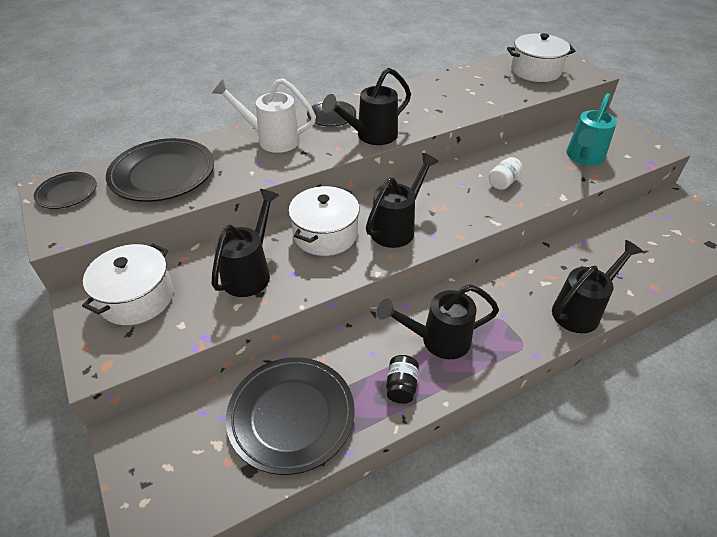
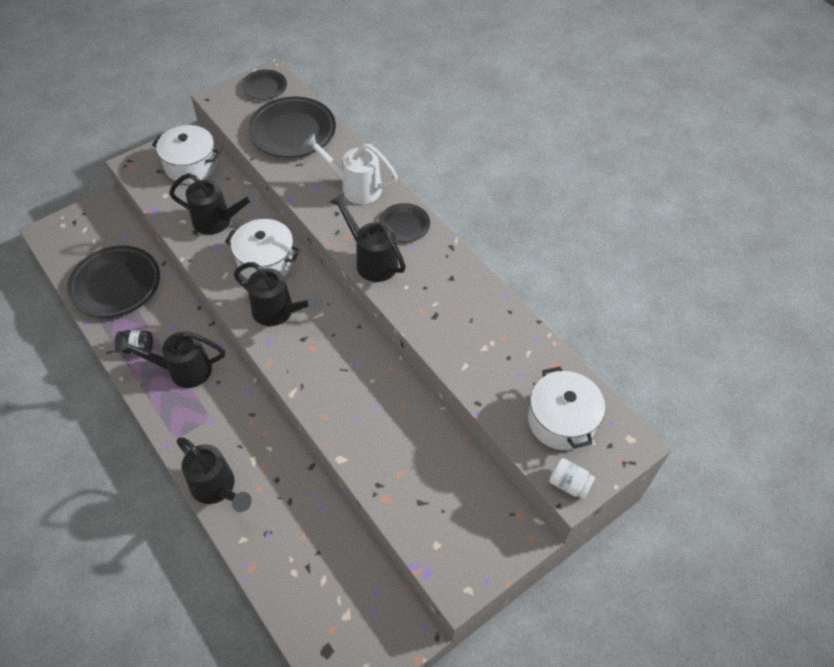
camera: 80 degrees right, 10 degrees up
(271, 139) = (354, 187): white watering can -> white watering can turned 75 degrees counterclockwise
(437, 340) = (182, 370): black watering can -> black watering can turned 75 degrees counterclockwise
(503, 182) = (360, 402): white jar -> white jar (569, 484)
(583, 158) = (422, 490): turquoise watering can -> none

